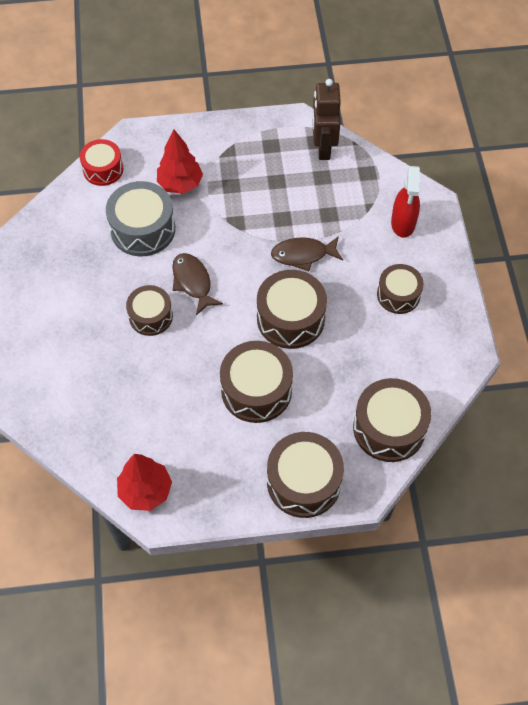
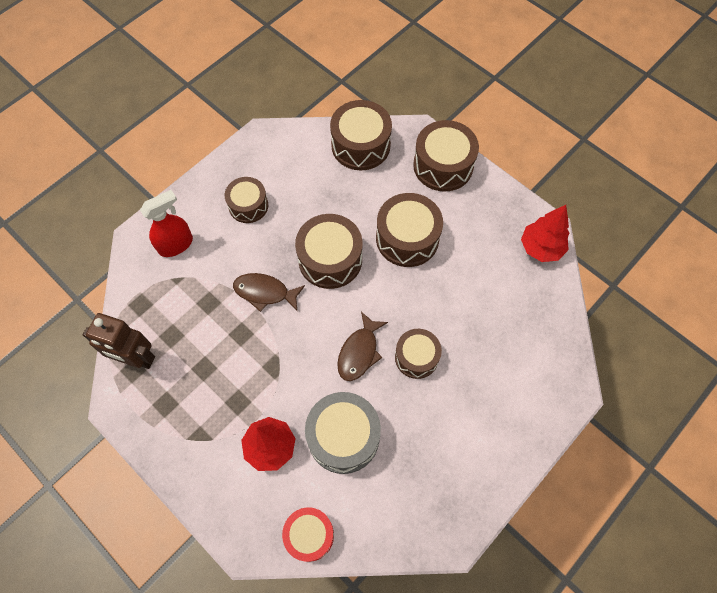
camera: 130 degrees left, 5 degrees up
(303, 255) = (265, 292): brown fish -> brown fish turned 150 degrees clockwise
(323, 148) = (136, 359): brown robot -> brown robot turned 60 degrees clockwise

